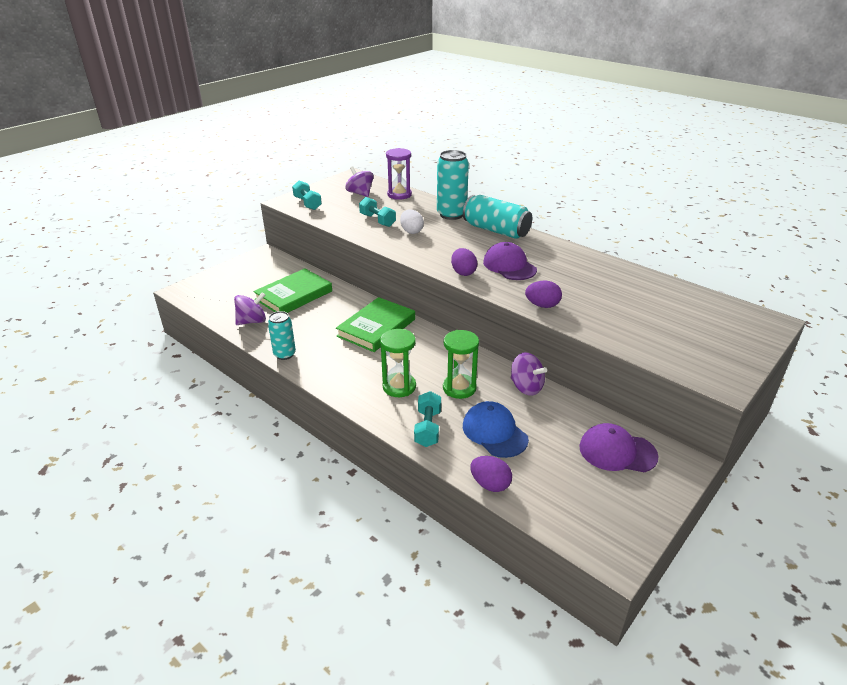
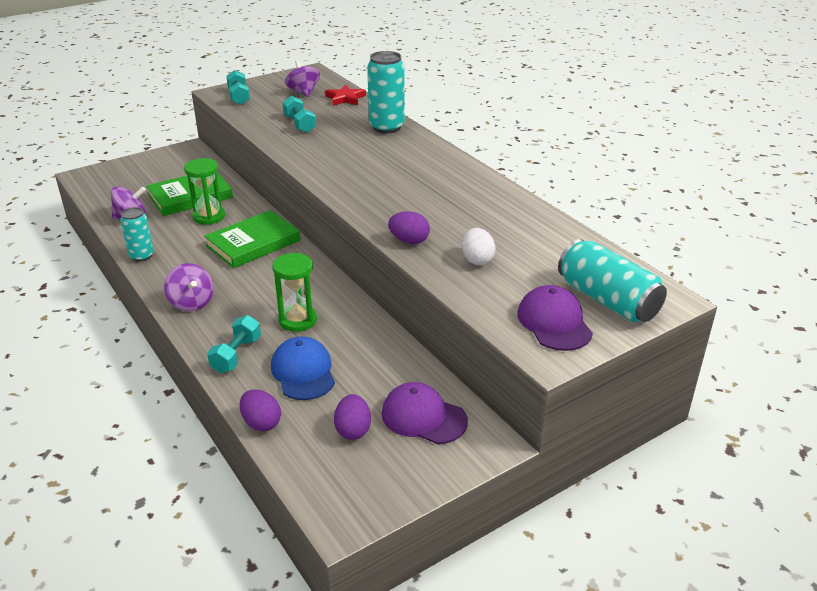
camera: 15 degrees right, 0 degrees up
(399, 195) = (345, 98): purple hourglass -> red star
(399, 387) = (235, 308): green hourglass -> green hourglass (209, 216)
(411, 231) = (327, 141): white egg -> white egg (477, 260)
(463, 272) = (349, 193): purple egg -> purple egg (353, 430)
(496, 230) = (423, 151): turquoise can -> turquoise can (607, 300)
(509, 266) = (407, 192): purple cap -> purple cap (554, 322)
(526, 387) = (371, 332): purple spinning top -> purple spinning top (191, 303)

